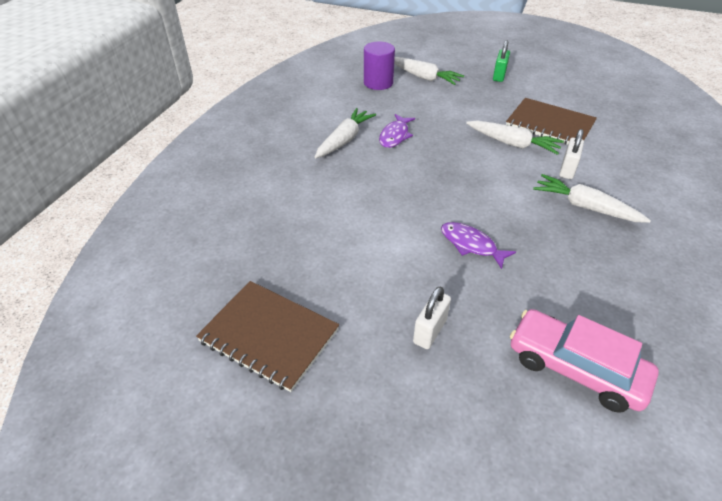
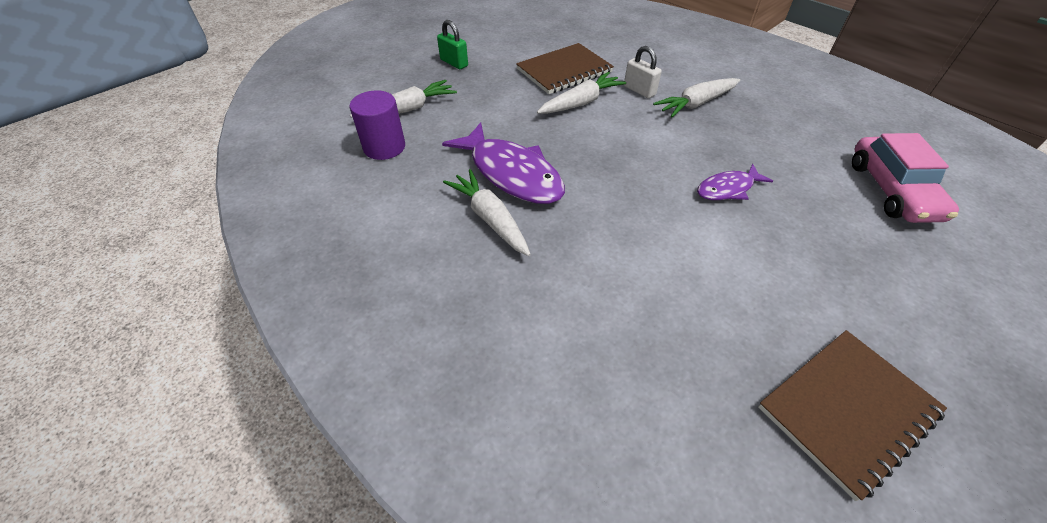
camera: 65 degrees left, 5 degrees up
(395, 136) = (511, 173): purple fish -> purple fish, size x1.83
(430, 331) = (846, 262): white padlock -> none
(575, 368) = (891, 190): pink car -> pink car turned 60 degrees counterclockwise

